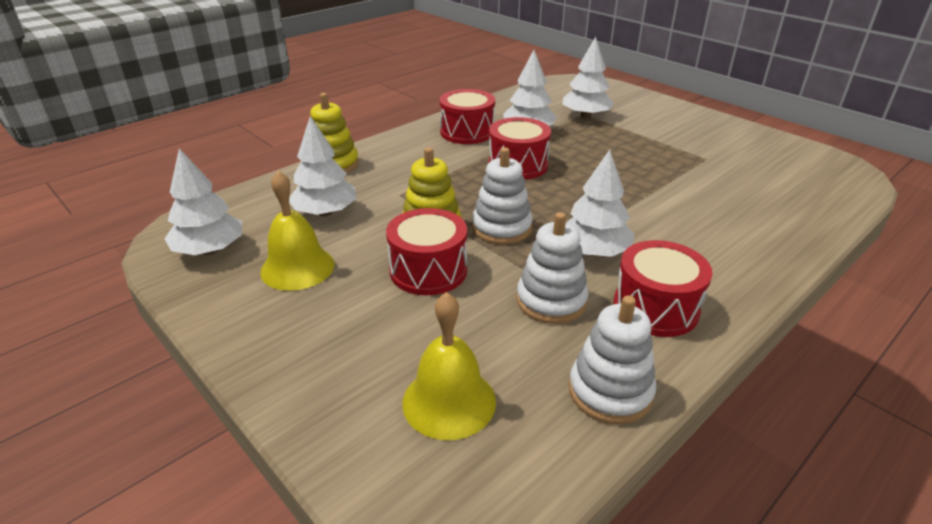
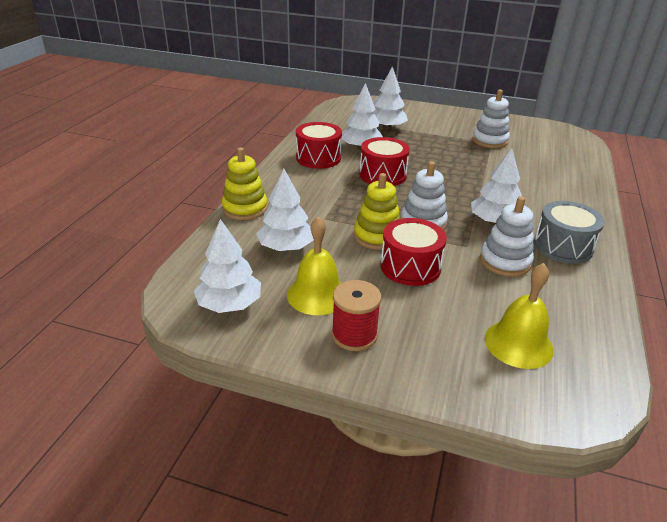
camera: 30 degrees left, 0 degrees up
(282, 320) = (354, 335): none -> red spool
(610, 391) = (592, 303): white stacking toy -> white stacking toy (489, 141)
(655, 308) = (563, 246): red drum -> grey drum

